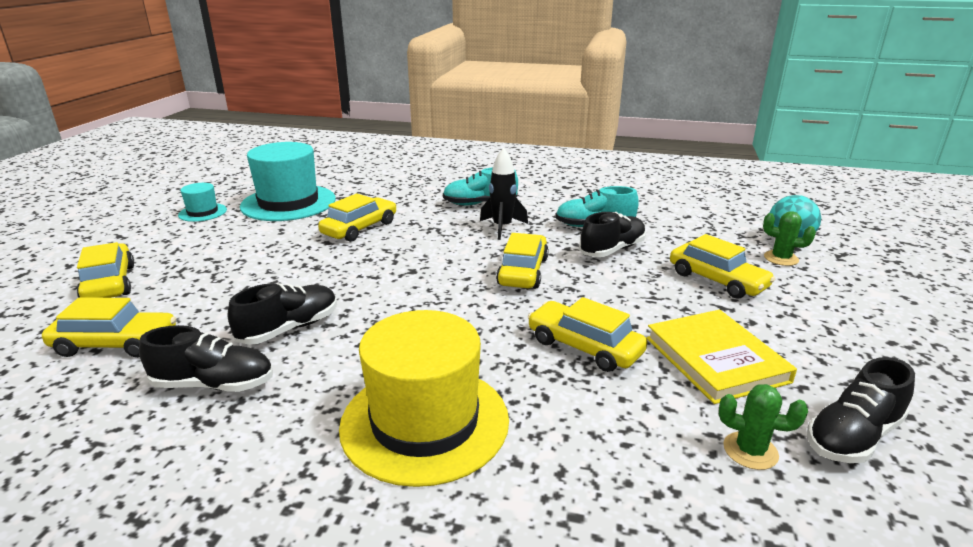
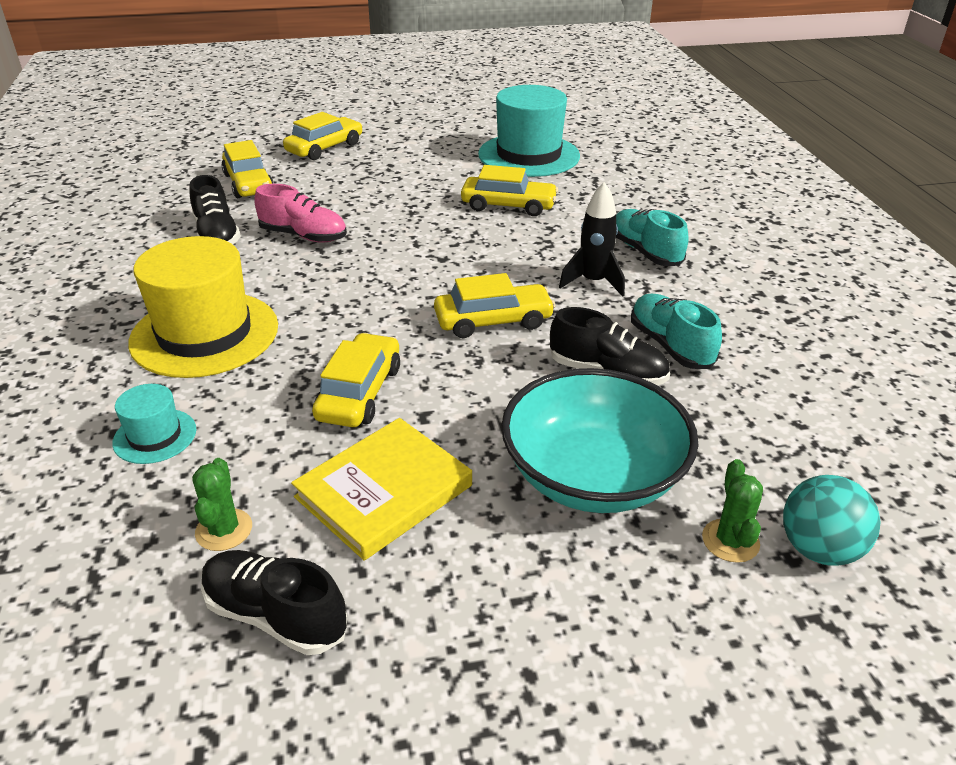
camera: 65 degrees right, 10 degrees up
(202, 212) = (469, 130): turquoise hat -> turquoise hat (155, 436)
(289, 328) = (304, 236): black shoe -> pink shoe
(717, 280) = (592, 476): yellow car -> turquoise bowl

